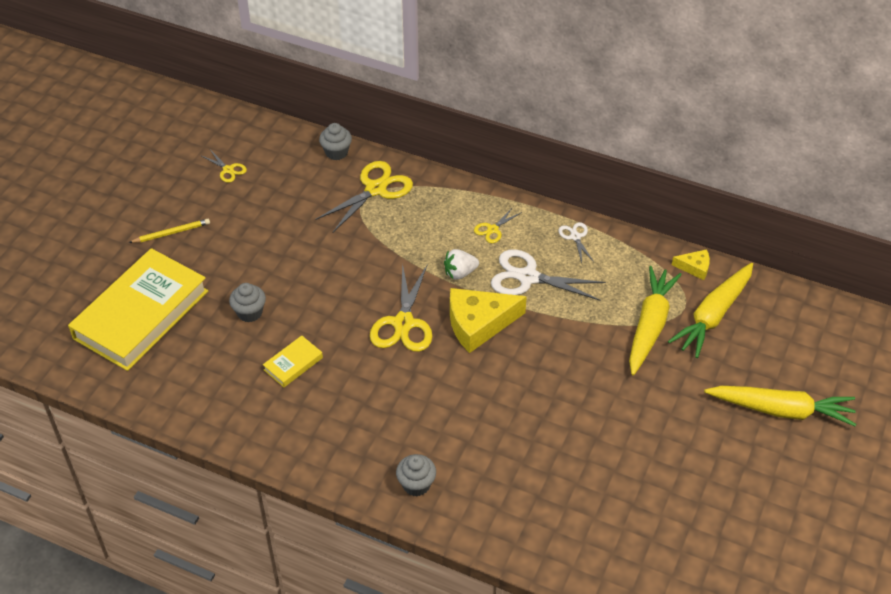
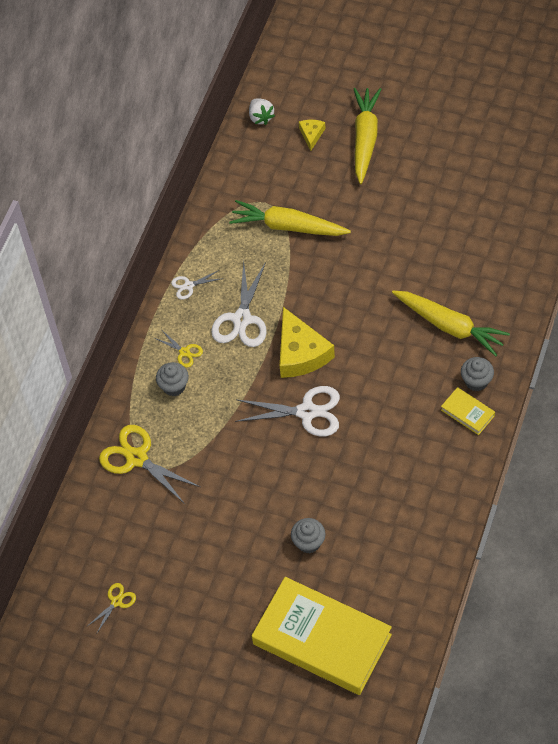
camera: 90 degrees left, 10 degrees up
(171, 233) = (211, 637): yellow pencil -> none
(293, 364) = (364, 494): yellow book -> yellow book (467, 413)
(336, 152) = (85, 502): grey cupcake -> grey cupcake (174, 386)
(403, 323) = (307, 412): yellow scissors -> white scissors
(460, 273) = (241, 373): white strawberry -> white strawberry (261, 117)
(694, 267) = (218, 196): yellow cheese -> yellow cheese (311, 135)
(713, 316) = (272, 182): yellow carrot -> yellow carrot (450, 326)

